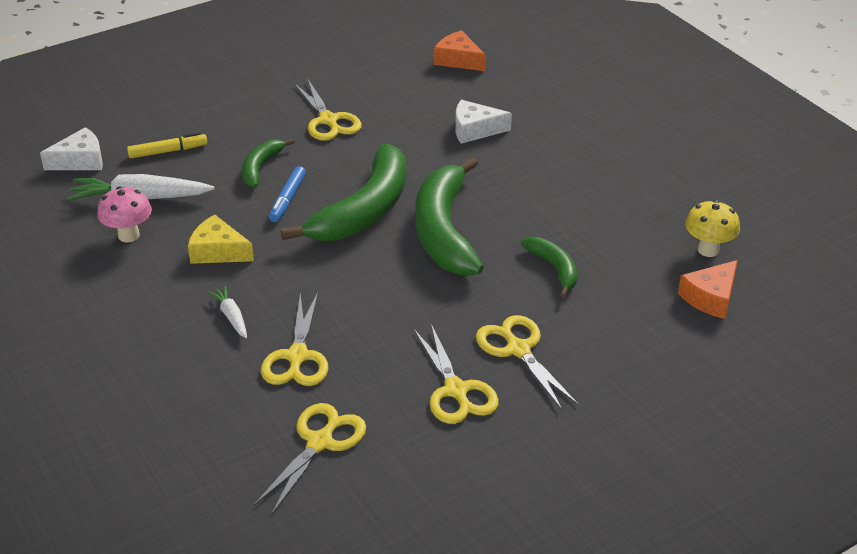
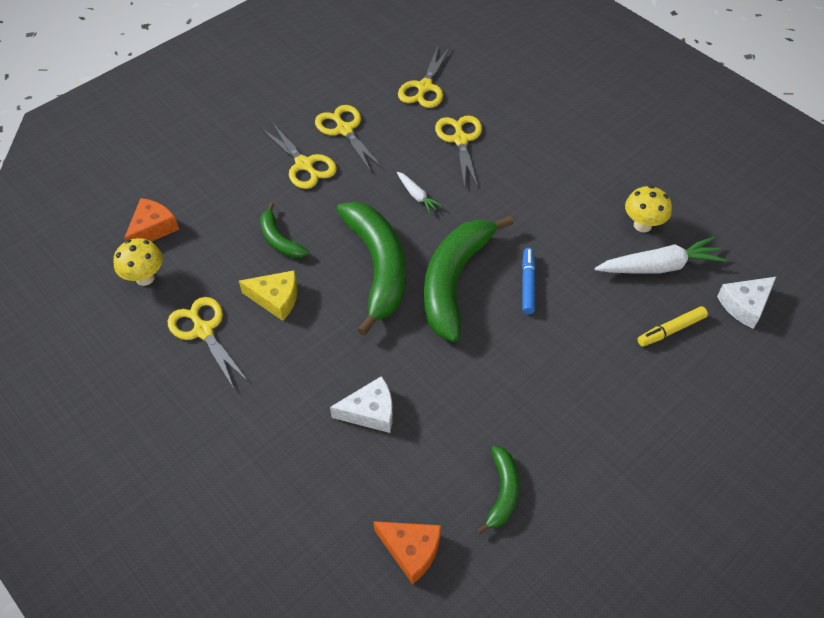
camera: 170 degrees right, 15 degrees up
(128, 235) = (642, 225): pink mushroom -> yellow mushroom
(218, 251) = (561, 220): yellow cheese -> yellow cheese (276, 299)
(231, 316) = (521, 164): white carrot -> white carrot (417, 196)
(261, 167) = (570, 321): green banana -> green banana (502, 492)
(328, 120) = (531, 403): yellow scissors -> yellow scissors (203, 331)

